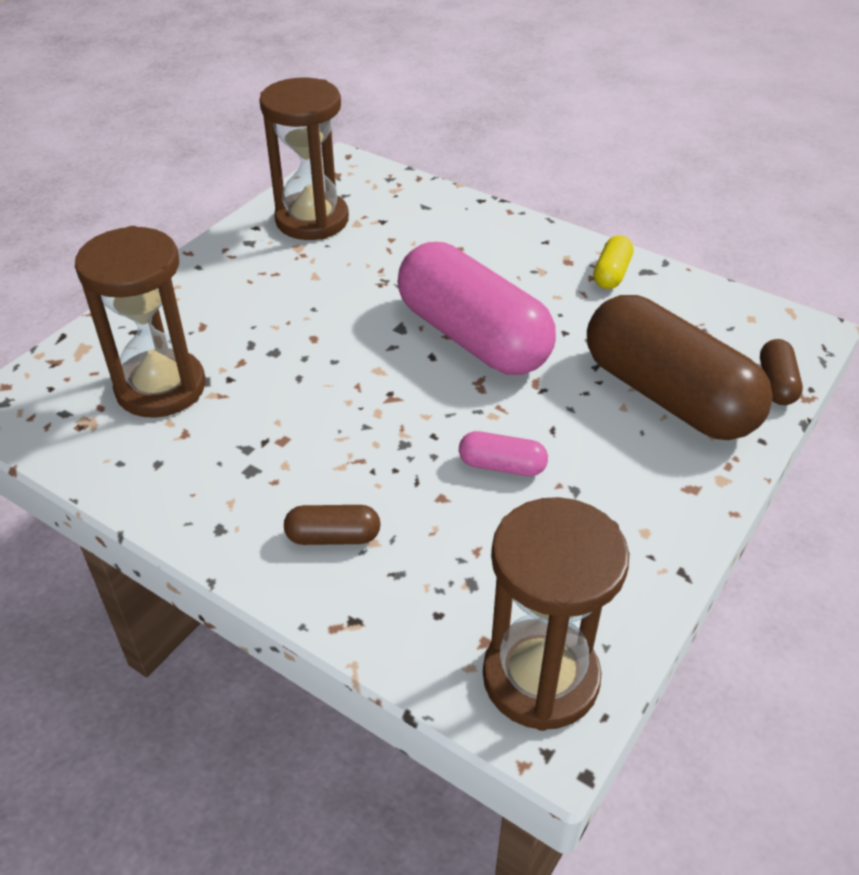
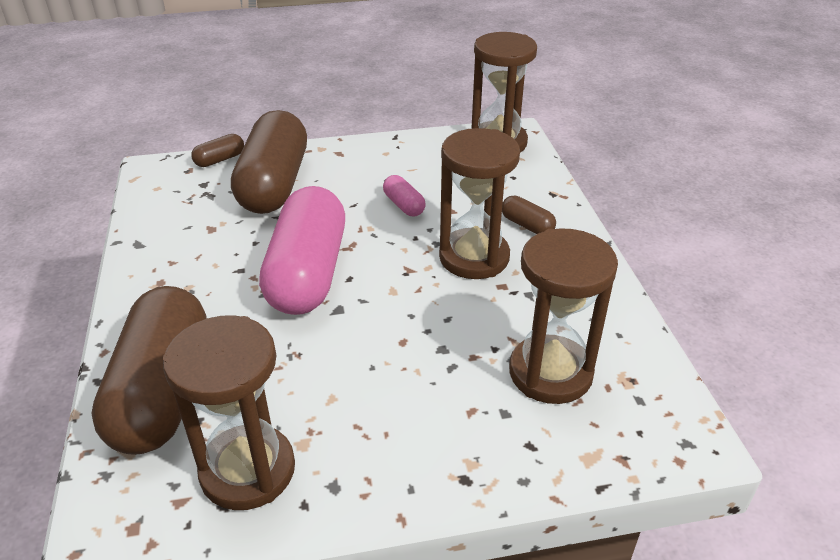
camera: 135 degrees left, 5 degrees down
(345, 452) = (474, 257): none -> brown hourglass
(431, 217) = (162, 391): none -> brown capsule
(611, 274) = (158, 256): yellow capsule -> none

